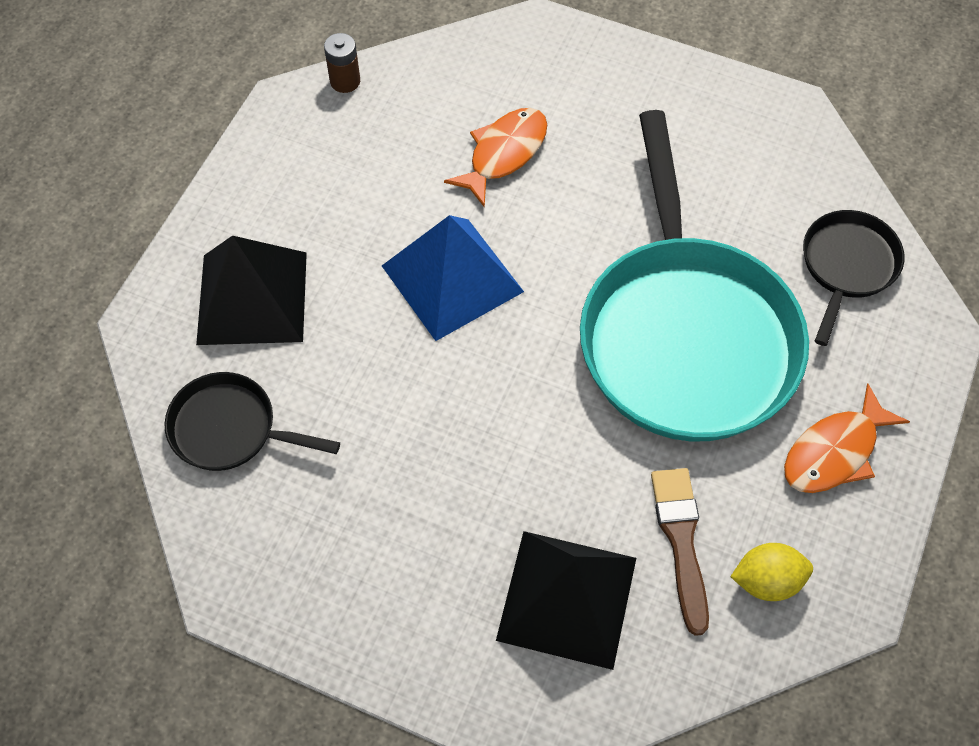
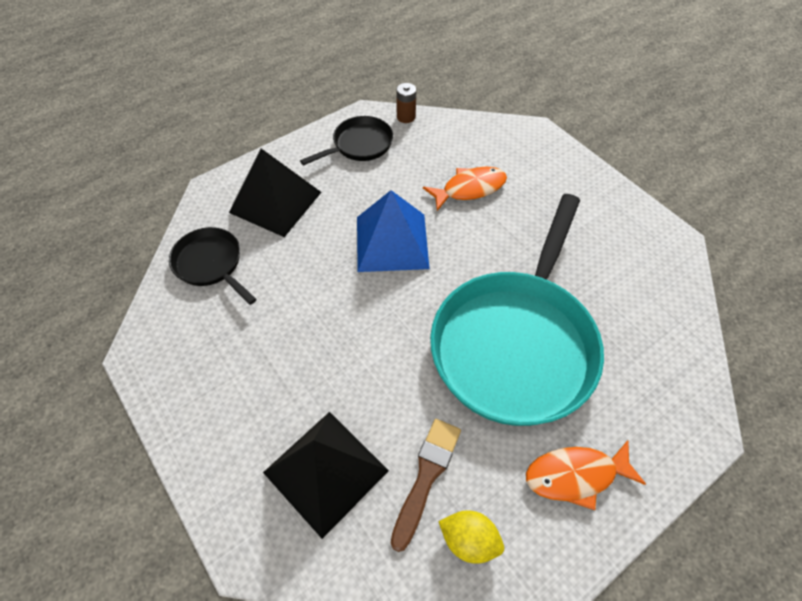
camera: 30 degrees right, 5 degrees down
(847, 266) = (659, 354): black pan -> black pan (359, 145)

